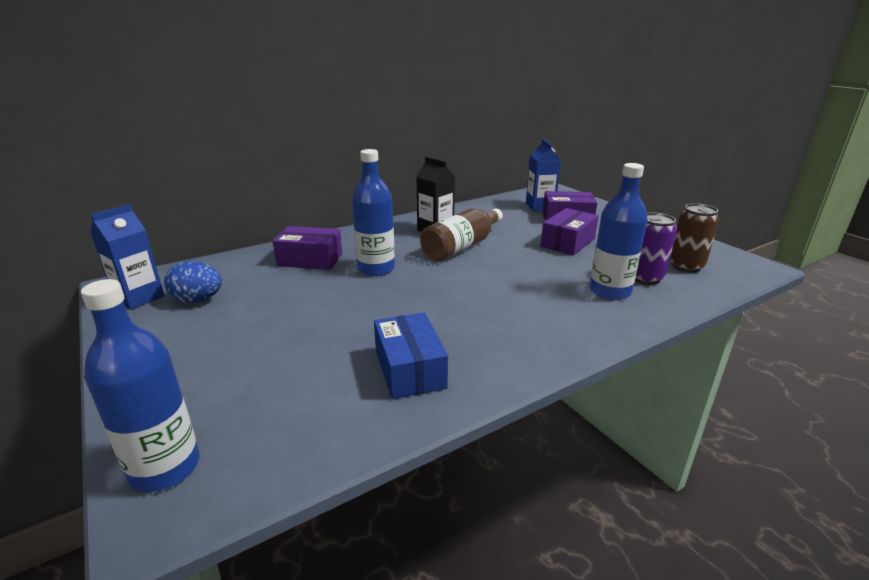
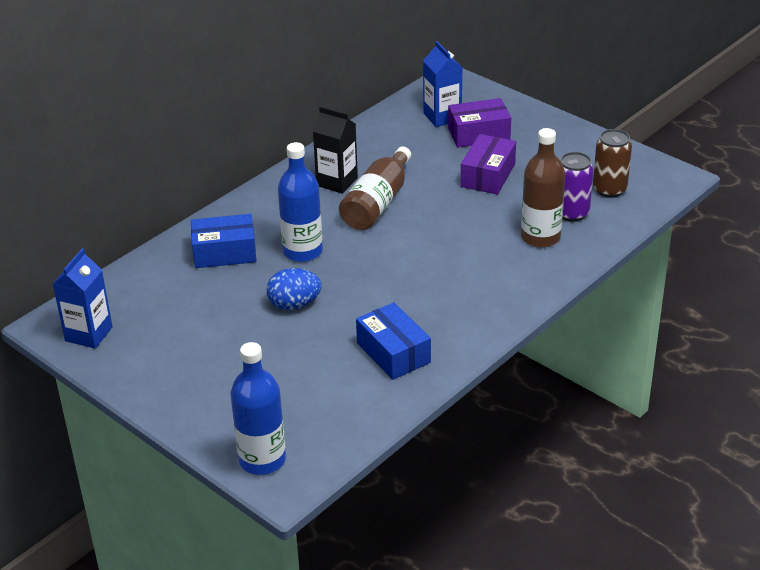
camera: 15 degrees left, 10 degrees up
(198, 300) = (151, 325): blue egg -> blue egg (294, 304)
(310, 260) = (224, 253): purple box -> blue box
(610, 291) = (540, 237): blue bottle -> brown bottle

